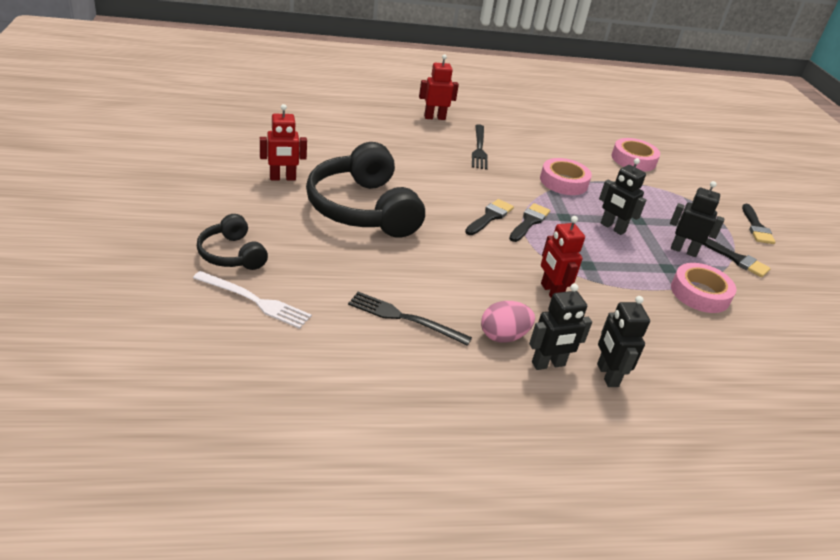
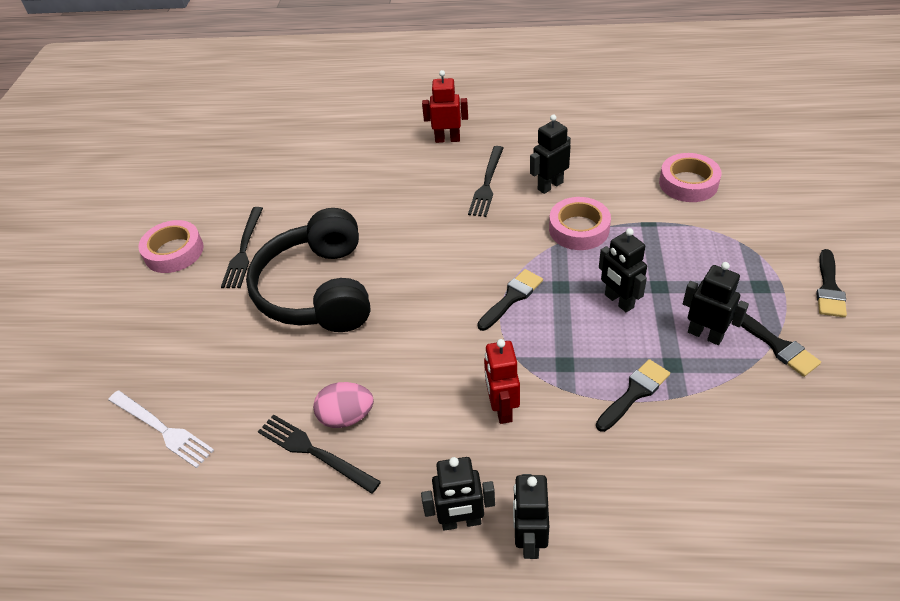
camera: 20 degrees right, 10 degrees up
(232, 254) = (158, 364): black headphones -> none
(282, 178) = (243, 250): red robot -> black fork
(490, 217) = (465, 292): black brush -> black brush (634, 393)
(503, 336) = (420, 478): pink egg -> pink egg (346, 417)
(530, 153) = (550, 186): none -> black robot
(700, 293) = (703, 406): pink tape -> pink tape (174, 252)

